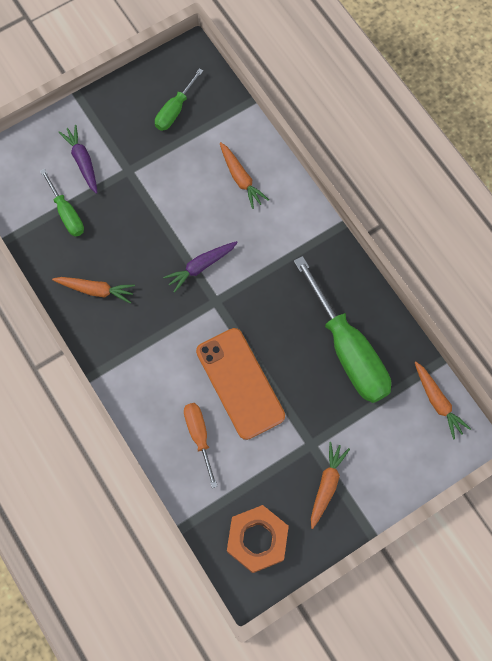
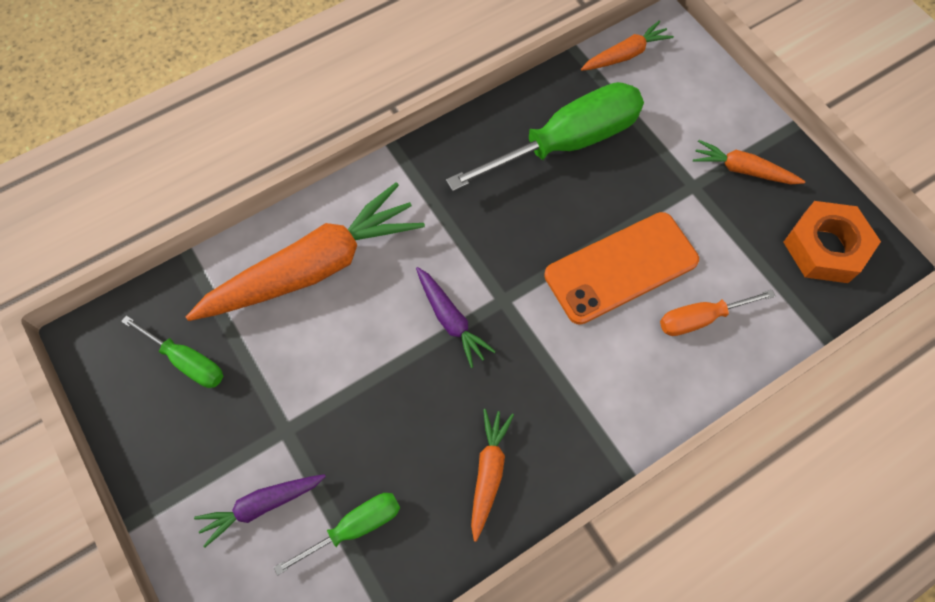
camera: 90 degrees left, 5 degrees down
(241, 178) = (313, 267): orange carrot -> orange carrot, size x2.09

